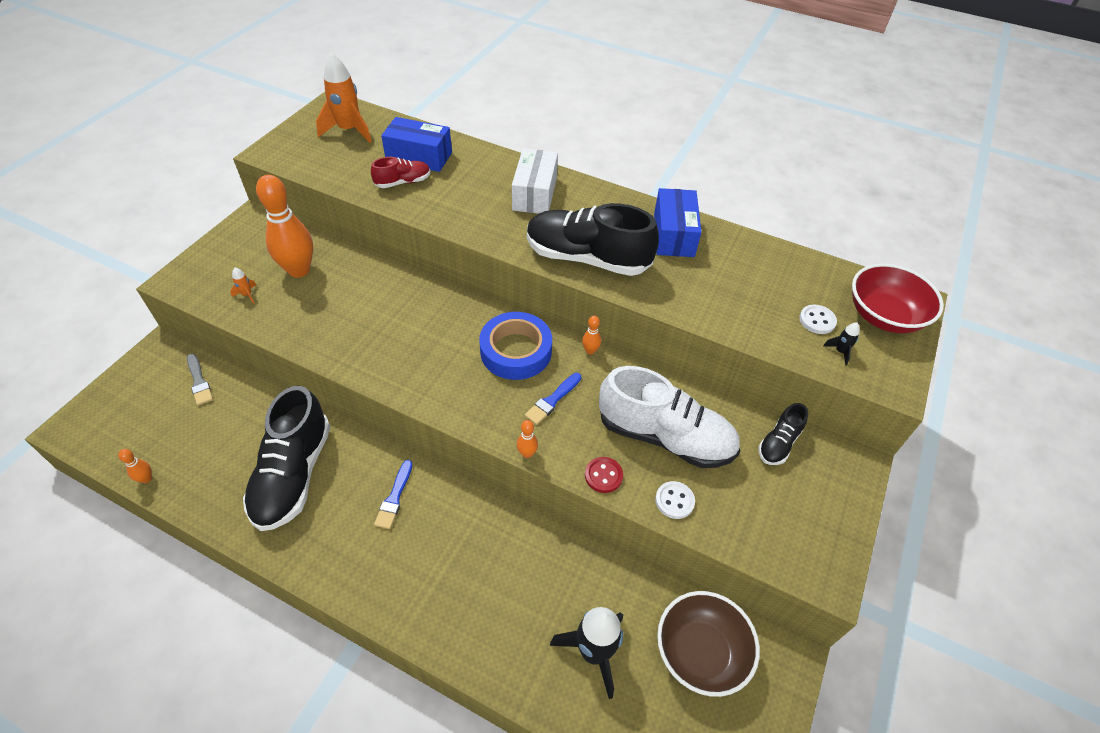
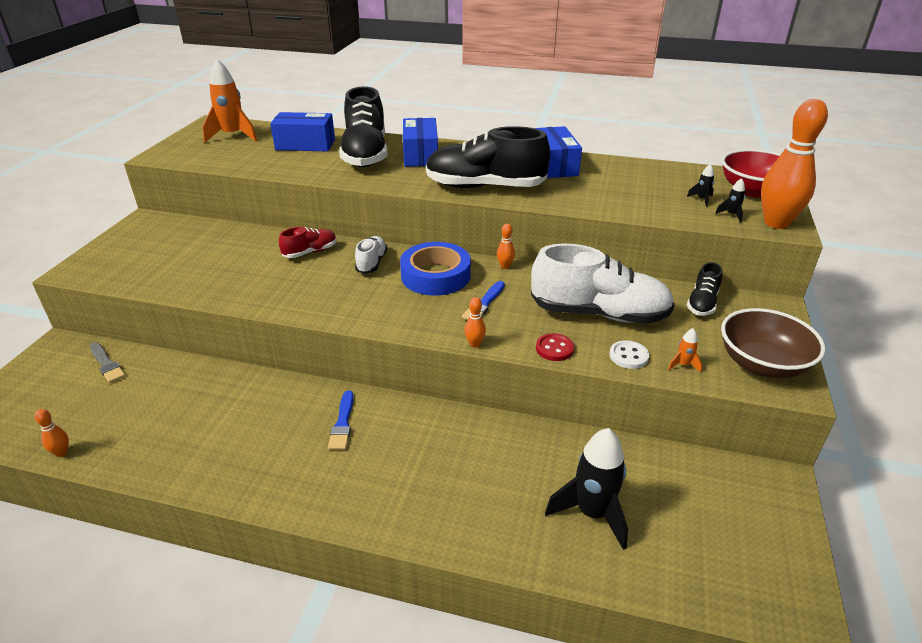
camera: 10 degrees left, 15 degrees down
(247, 295) = (153, 271): orange rocket -> orange rocket (683, 365)
(293, 474) = (229, 422): black shoe -> black shoe (365, 154)
(299, 270) = (203, 248): orange bowling pin -> orange bowling pin (776, 223)
(403, 182) = (296, 161): red shoe -> red shoe (310, 252)
(457, 321) = (371, 263): none -> white shoe
(535, 194) = (420, 155): white box -> blue box
(700, 652) = (696, 492): brown bowl -> brown bowl (762, 364)
(817, 320) = (701, 199): white button -> black rocket

